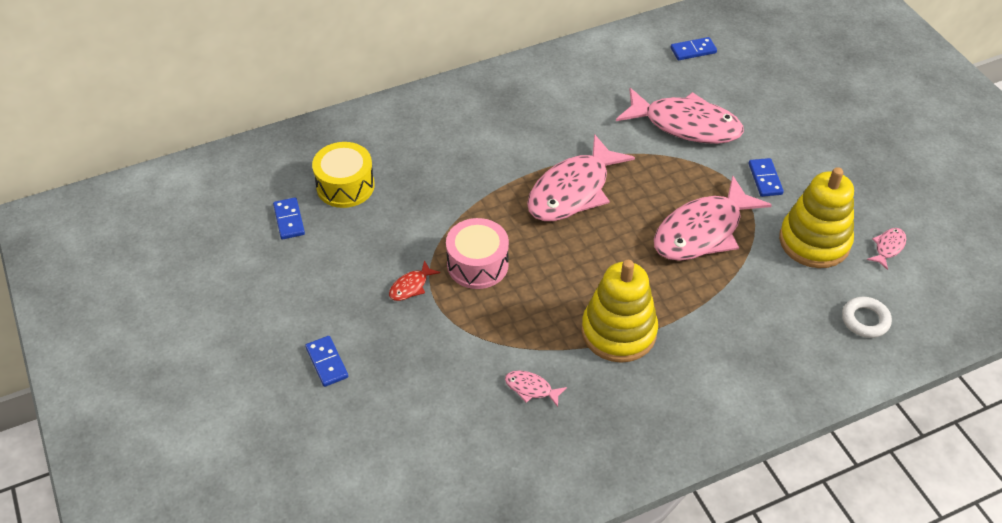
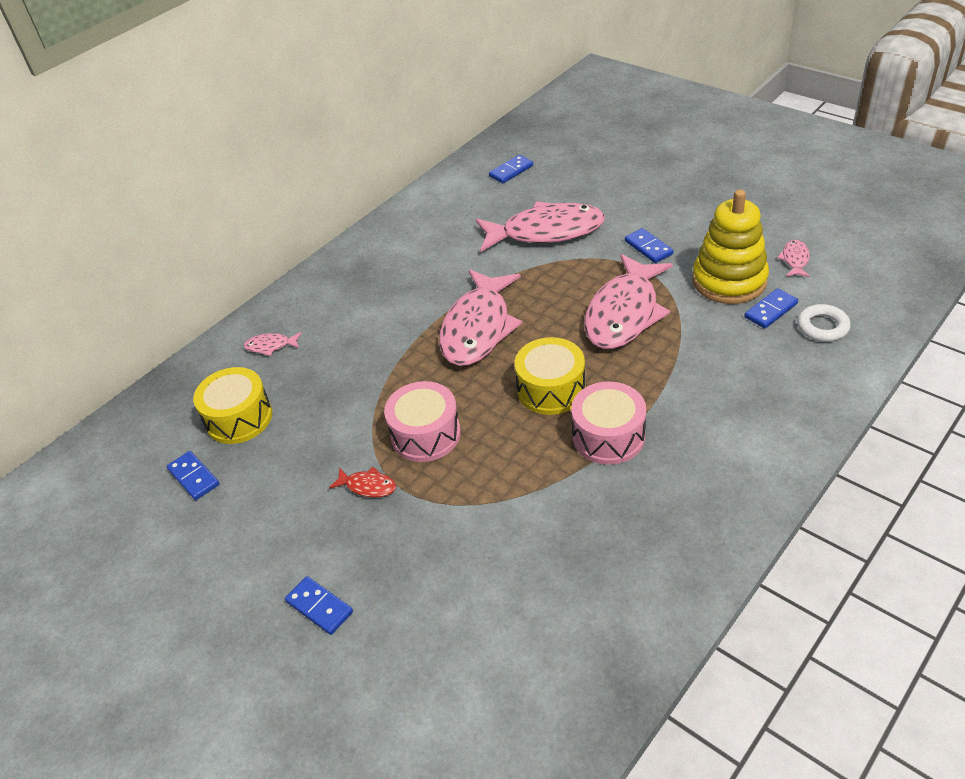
camera: 20 degrees left, 5 degrees down
(411, 286) = (368, 486): red fish -> red fish turned 90 degrees counterclockwise
(531, 388) = (558, 531): pink fish -> pink fish (270, 346)
(598, 271) = (551, 389): none -> yellow drum
(618, 332) = (608, 436): yellow stacking toy -> pink drum
(830, 285) = (771, 310): none -> blue domino

